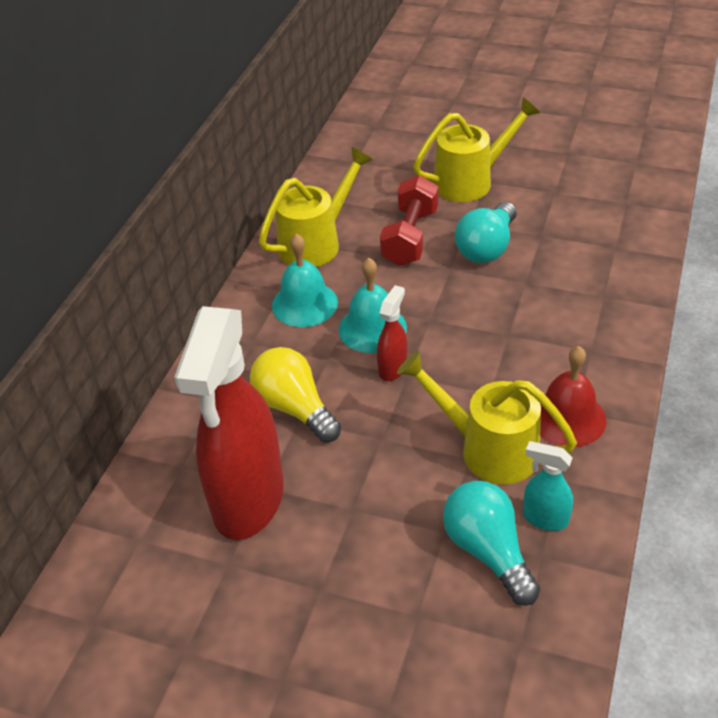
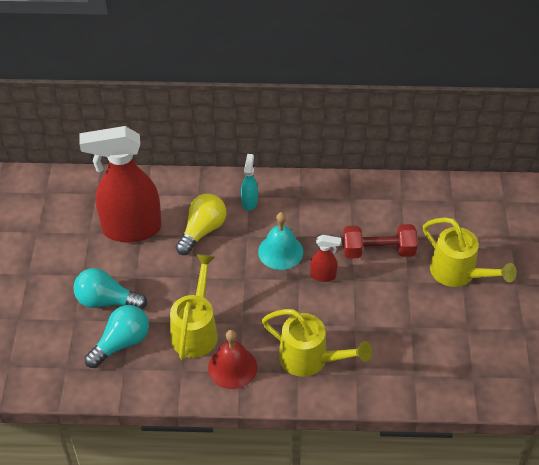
camera: 70 degrees right, 5 degrees up
(304, 304) = (291, 212): turquoise bell -> none
(316, 243) = (353, 202): yellow watering can -> yellow watering can (310, 359)
(393, 368) = (248, 270): red spray bottle -> red spray bottle (323, 276)
(487, 248) = (383, 297): turquoise light bulb -> turquoise light bulb (106, 301)
(544, 518) = (150, 366): turquoise spray bottle -> turquoise spray bottle (249, 202)

